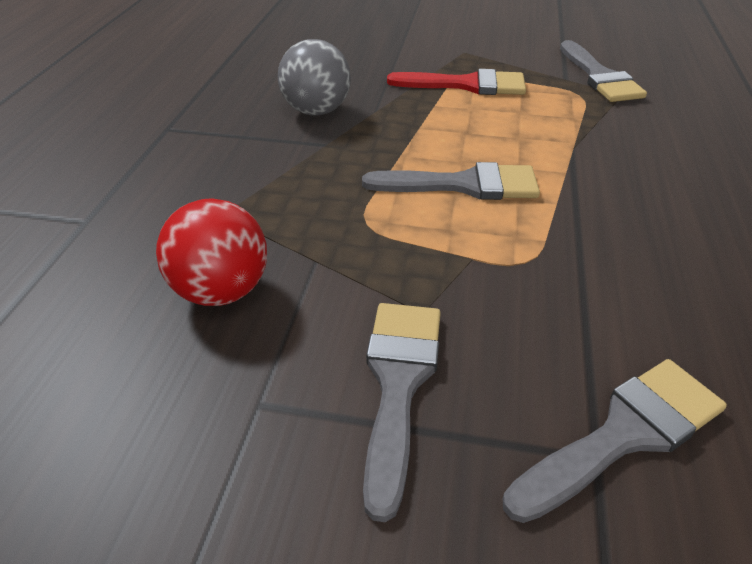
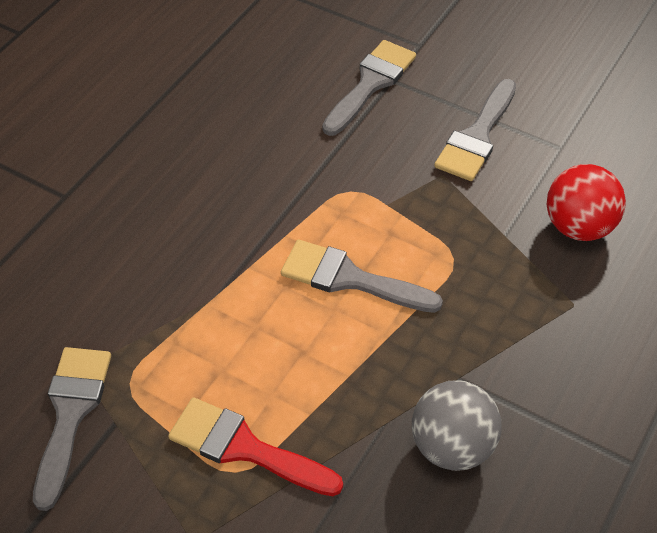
camera: 160 degrees left, 10 degrees up
(624, 434) = (370, 84): grey brush -> grey brush turned 135 degrees clockwise

